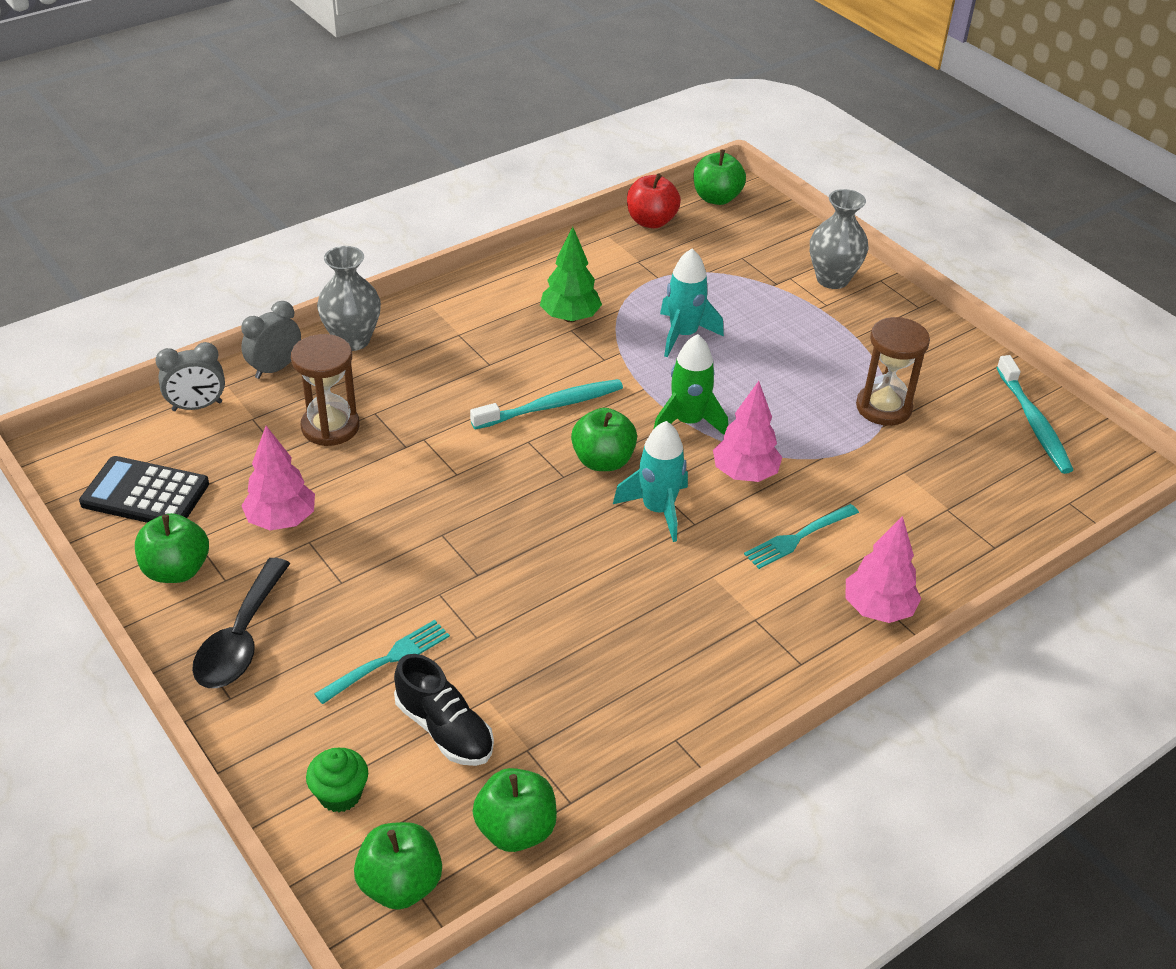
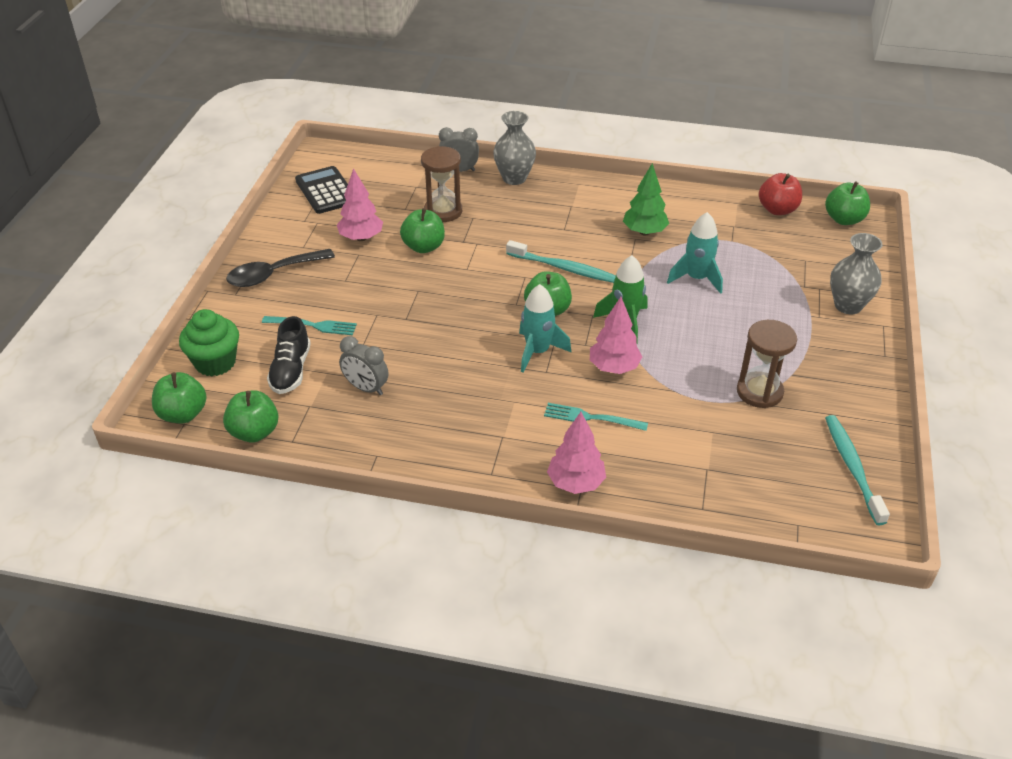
camera: 50 degrees right, 0 degrees up
(176, 570) = (291, 230): green apple -> green apple (424, 247)
(197, 406) = (401, 167): grey clock -> grey clock (366, 388)
(340, 794) = (215, 362): green cupcake -> green cupcake, size x1.56
(1033, 423) = (852, 467): turquoise toothbrush -> turquoise toothbrush turned 135 degrees clockwise

